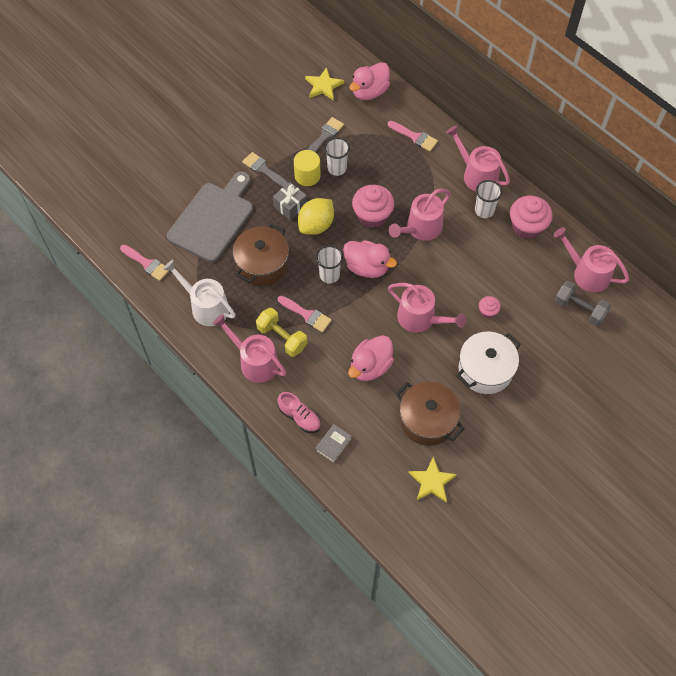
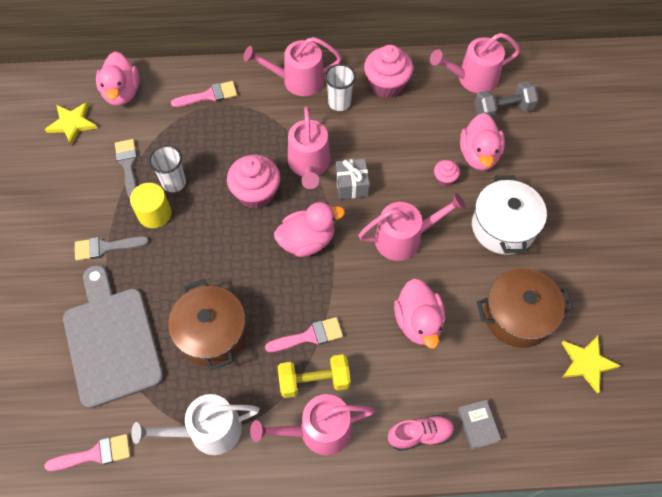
camera: 50 degrees left, 0 degrees up
(290, 206) = (172, 255): grey gift -> grey gift (351, 185)
(316, 225) = (217, 249): yellow lemon -> none
(329, 275) = (284, 280): white cup -> none
(527, 319) = (479, 155): none -> pink duck

